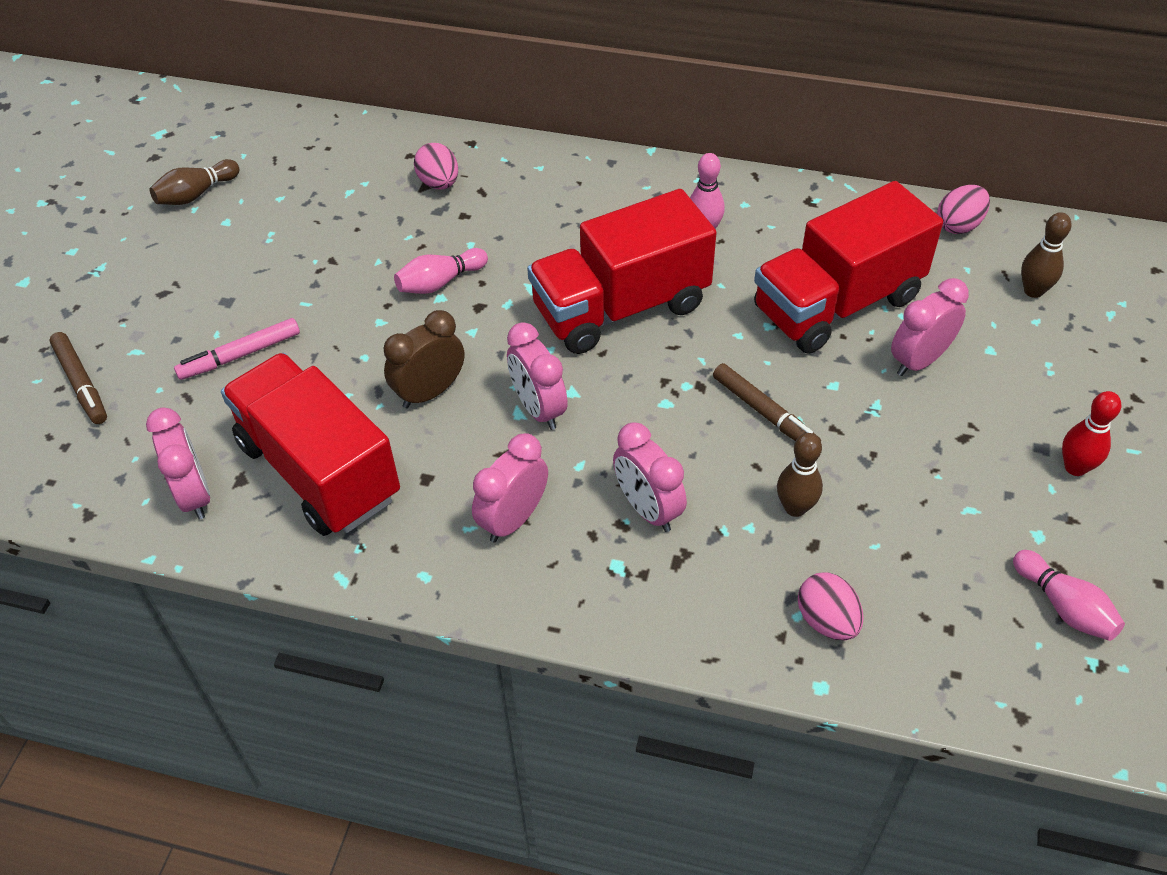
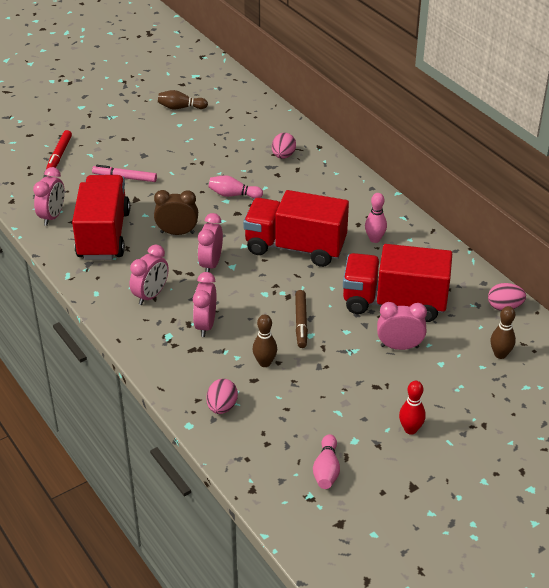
camera: 40 degrees right, 10 degrees down
(81, 383) = (59, 155): brown marker -> red marker
(513, 519) = (151, 295): pink clock -> pink clock turned 135 degrees clockwise

